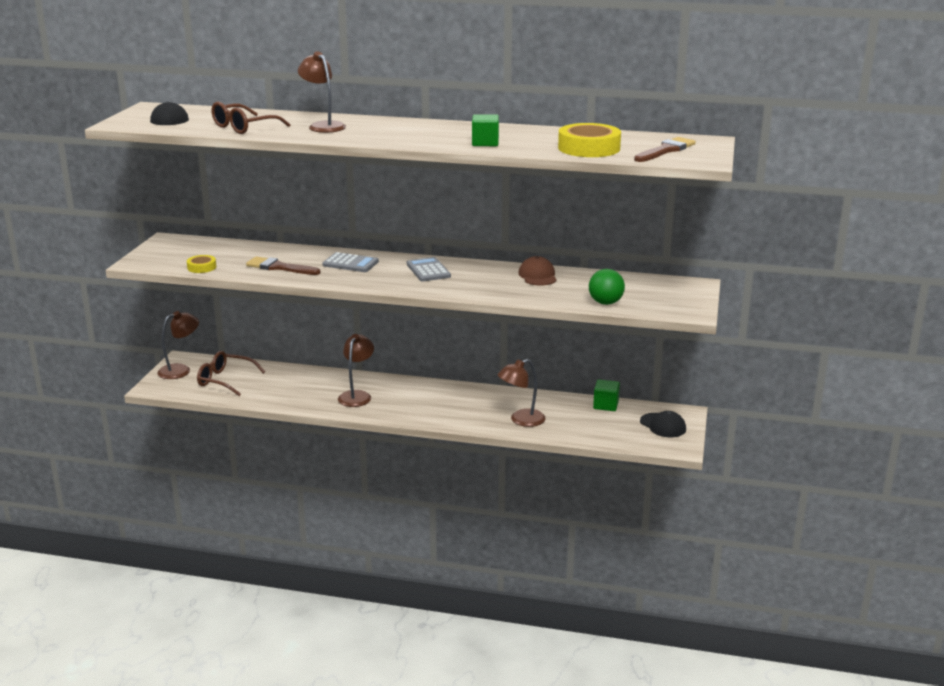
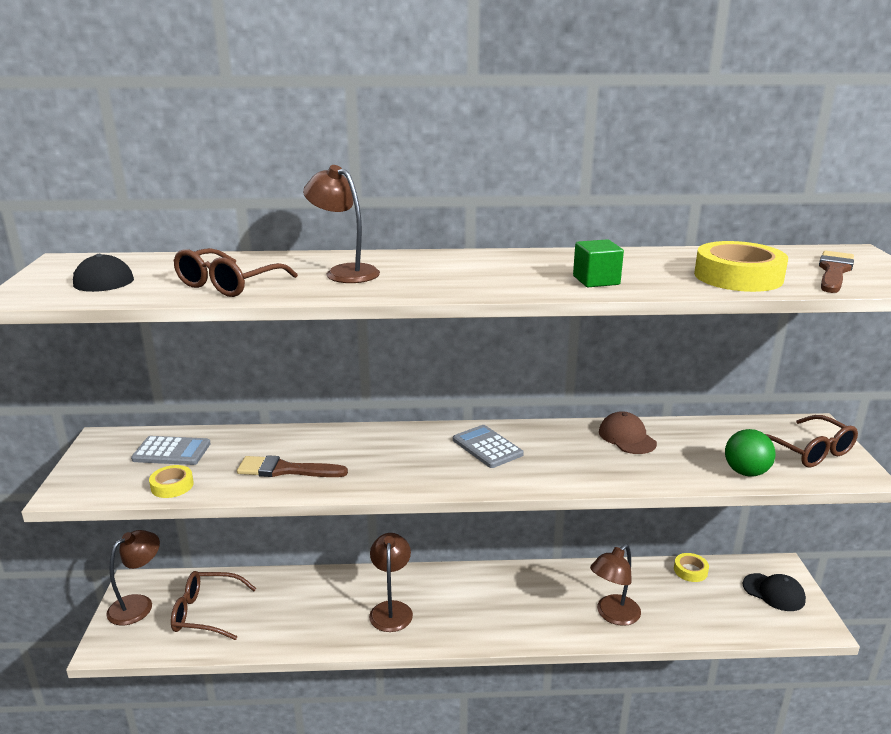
camera: 15 degrees left, 0 degrees up
(350, 263) = (379, 449): grey calculator -> grey calculator (171, 452)
(606, 405) = (690, 571): green cube -> yellow tape
(670, 297) = (808, 451): none -> brown glasses

